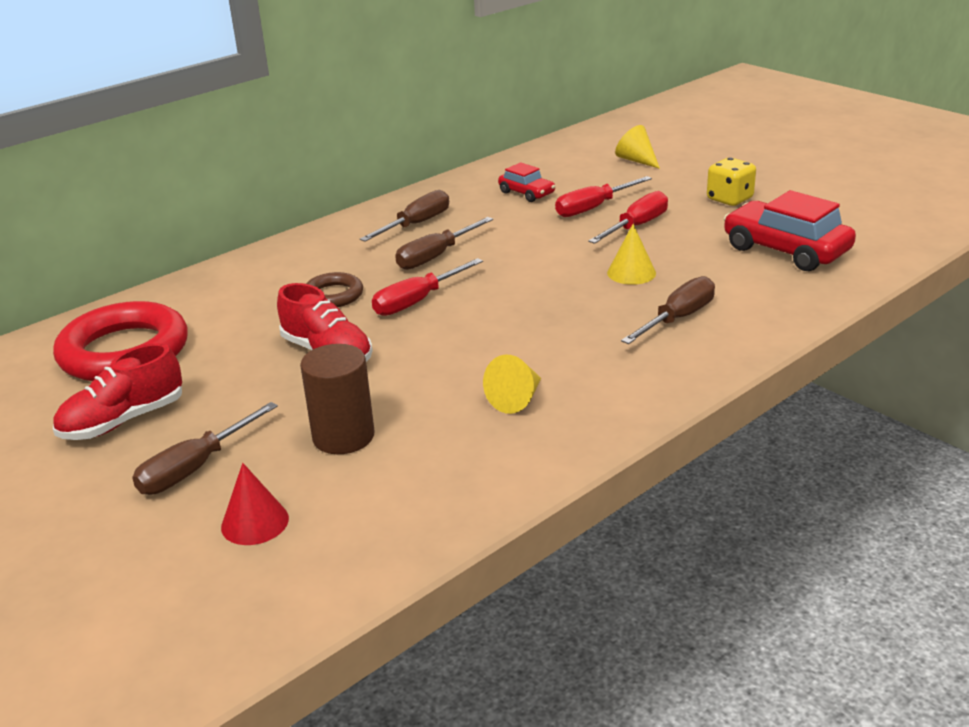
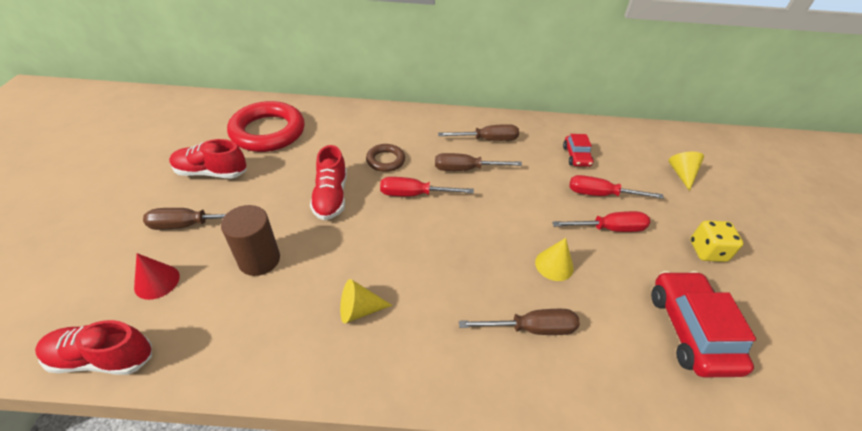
camera: 40 degrees right, 15 degrees up
(316, 597) = (103, 358): none -> red shoe

